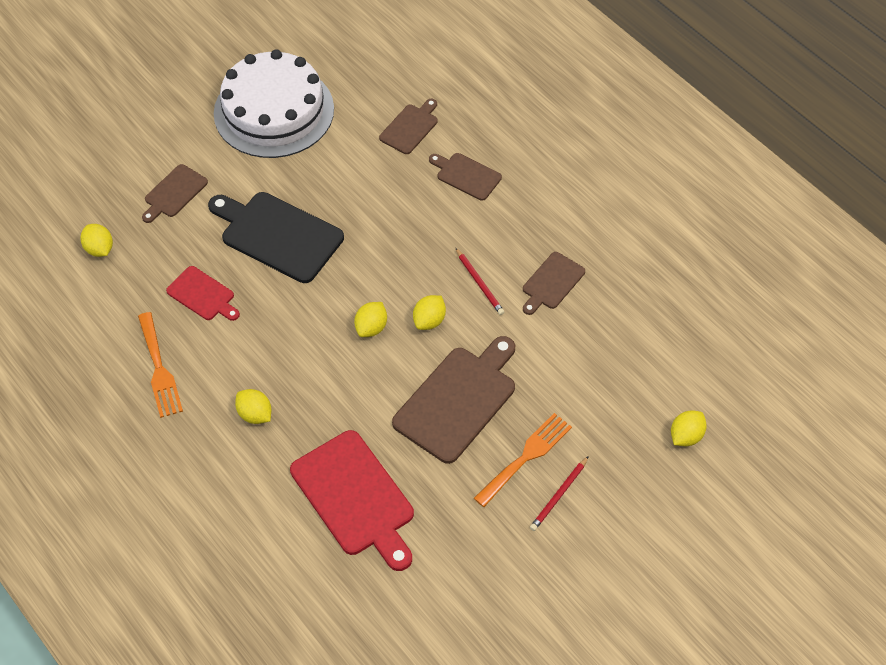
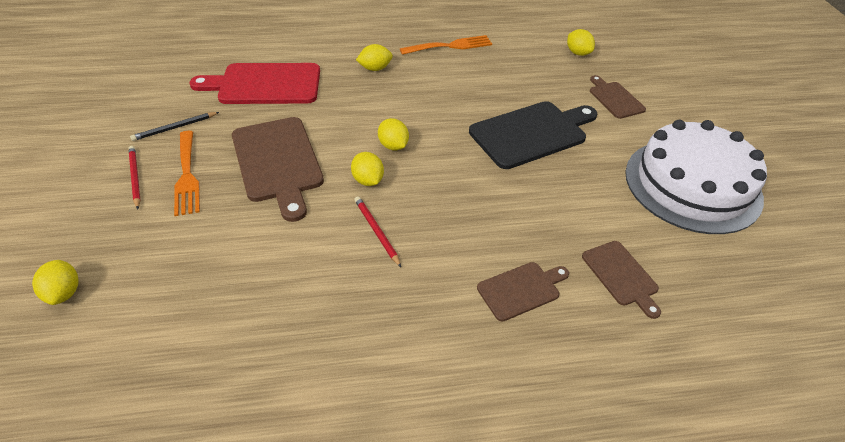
camera: 120 degrees right, 10 degrees down
(99, 249) = (578, 53): yellow lemon -> yellow lemon turned 60 degrees clockwise
(159, 369) = (450, 46): orange fork -> orange fork turned 150 degrees clockwise
(203, 295) = (499, 80): red cutting board -> none
(478, 522) = (175, 128): none -> black pencil
(479, 283) = (376, 231): red pencil -> red pencil turned 60 degrees clockwise
(551, 283) = (327, 287): brown cutting board -> none

